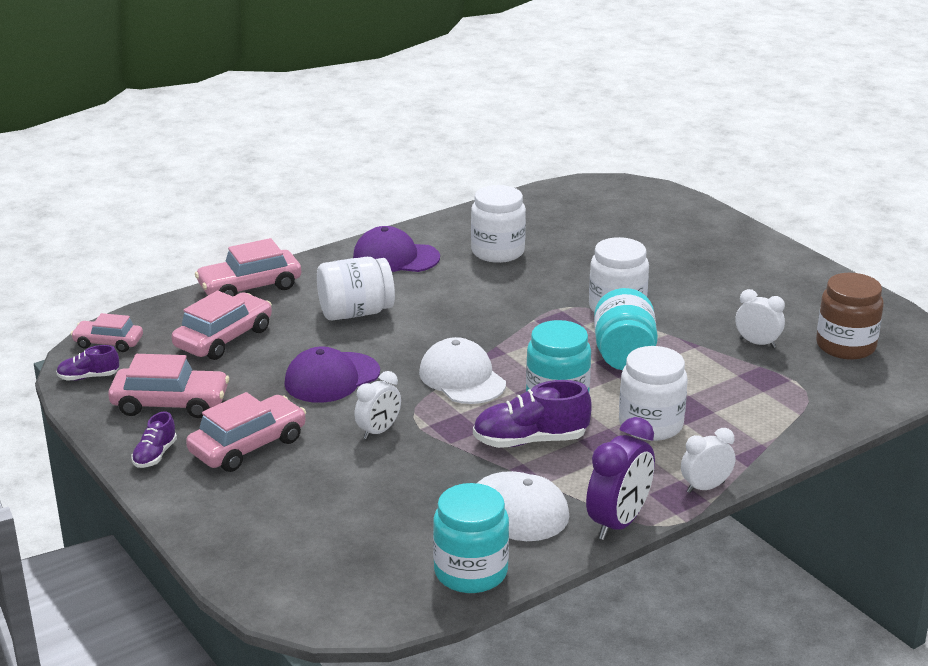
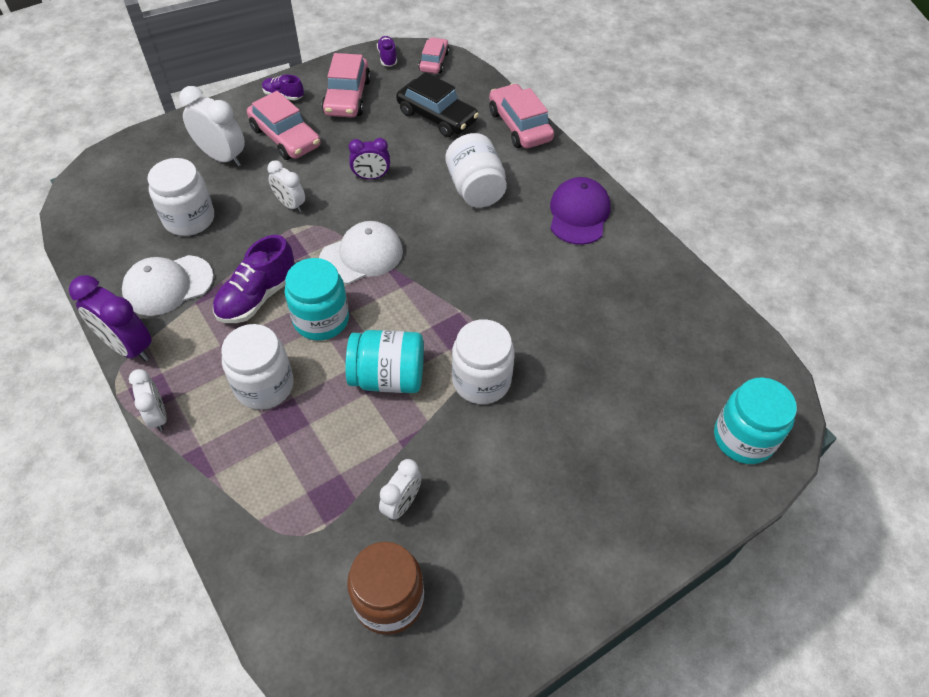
camera: 90 degrees right, 25 degrees up
(224, 338) = (437, 116): pink car -> black car
(283, 493) = (222, 157): none -> white clock
(332, 378) = (371, 177): purple cap -> purple clock
(470, 572) = (100, 254): turquoise jar -> turquoise jar (743, 438)
(497, 252) = (598, 289): white jar -> white jar (189, 219)
(530, 441) = (257, 297): purple shoe -> purple shoe turned 135 degrees counterclockwise

